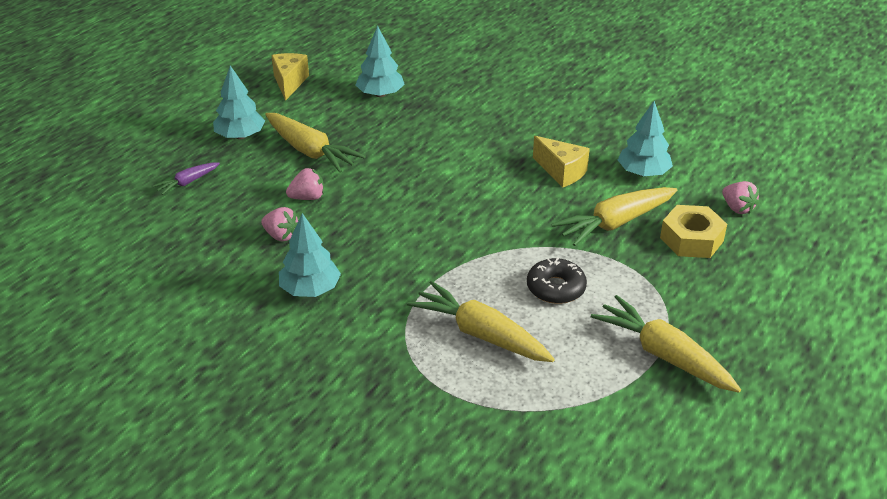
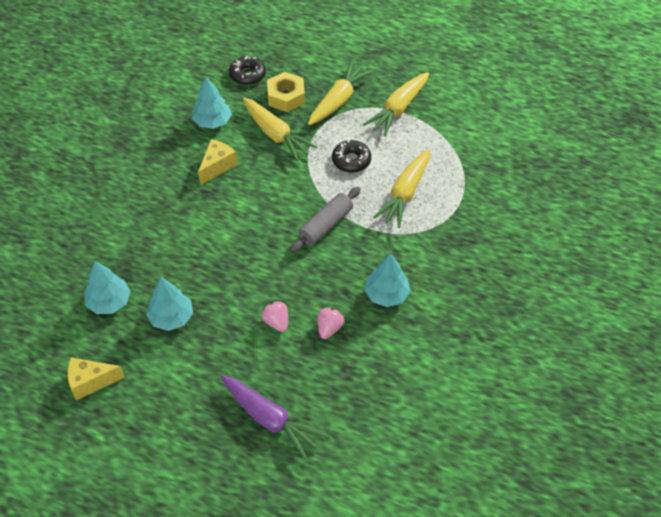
camera: 100 degrees left, 15 degrees up
(187, 182) = (270, 419): purple carrot -> purple carrot, size x1.93
(240, 136) = (190, 398): turquoise tree -> turquoise tree (171, 317)
(310, 151) = (209, 336): yellow carrot -> yellow carrot (338, 100)
(441, 250) = (326, 225): none -> grey rolling pin
(737, 208) = (247, 75): pink strawberry -> black donut

